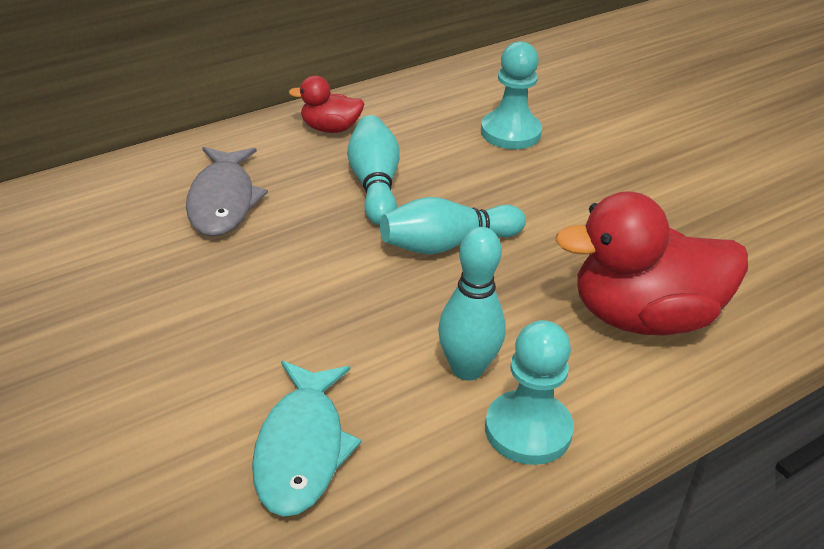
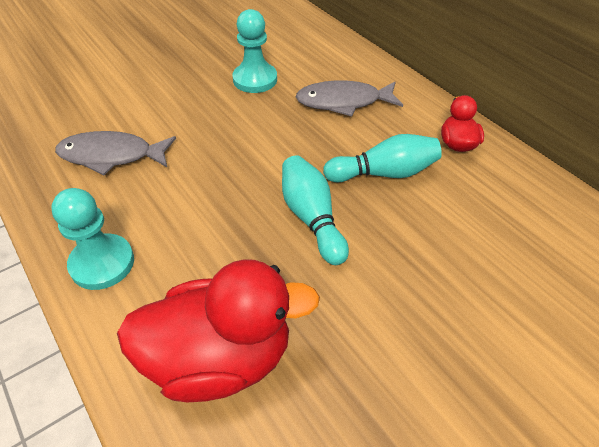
camera: 90 degrees right, 10 degrees up
(301, 449) = (112, 156): turquoise fish -> grey fish
(467, 369) = (168, 230): turquoise bowling pin -> none
(510, 132) = (506, 267): turquoise pawn -> turquoise pawn (255, 79)
(643, 317) = (220, 358): red duck -> red duck turned 90 degrees clockwise

